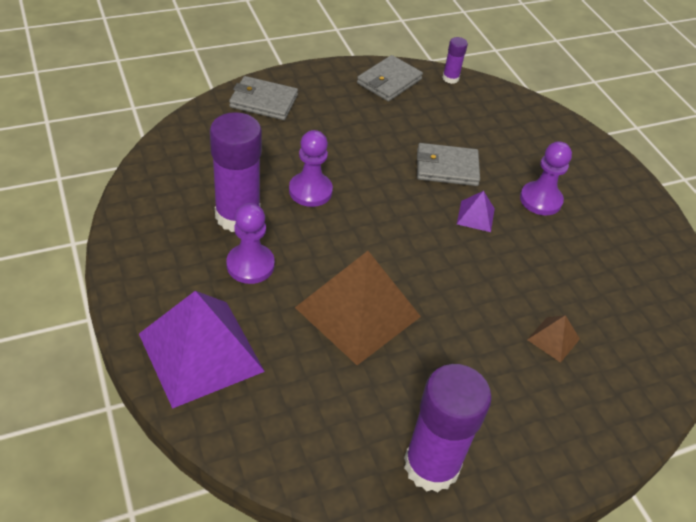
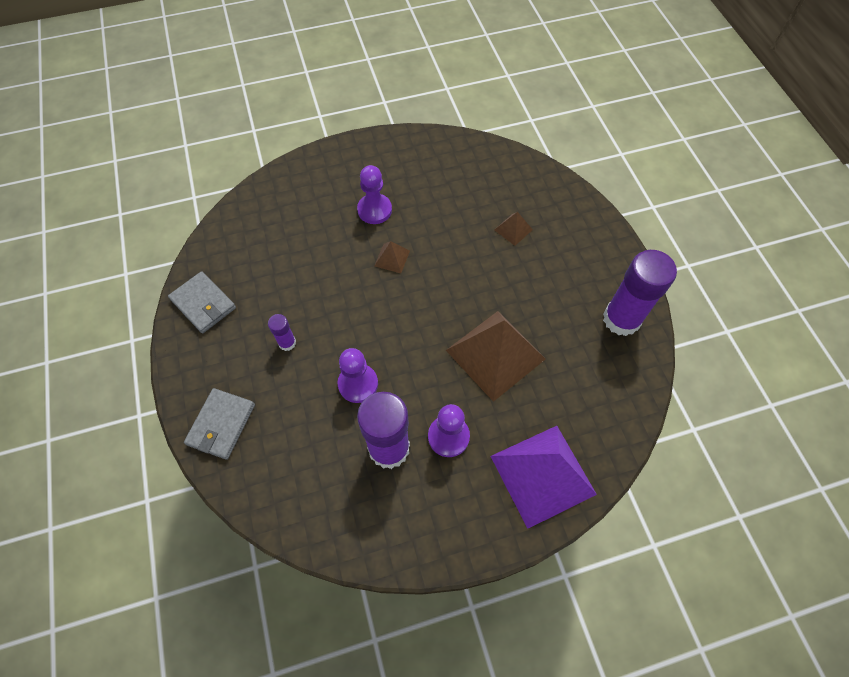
camera: 80 degrees left, 15 degrees up
(446, 167) = (332, 271): grey wallet -> none
(450, 78) = (206, 250): purple glue stick -> purple glue stick (287, 343)
(475, 216) = (392, 258): purple pyramid -> brown pyramid

